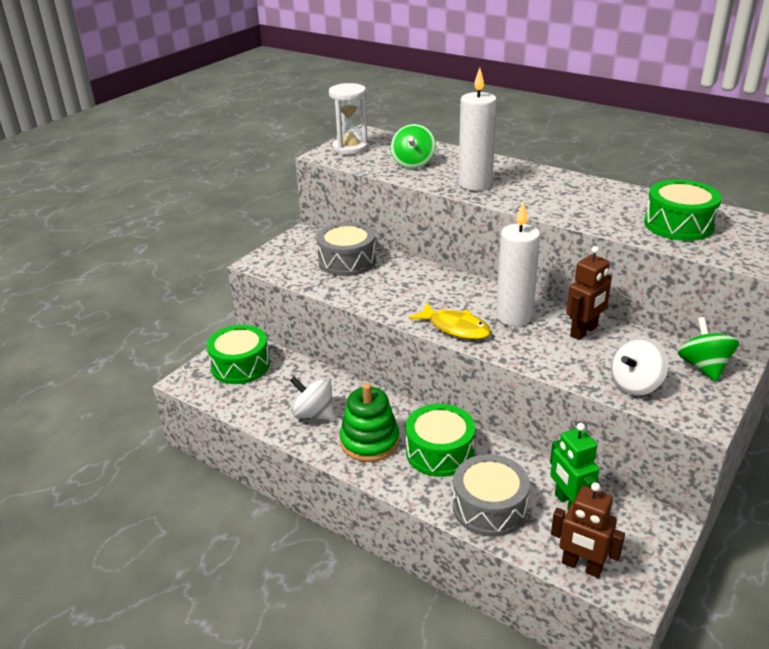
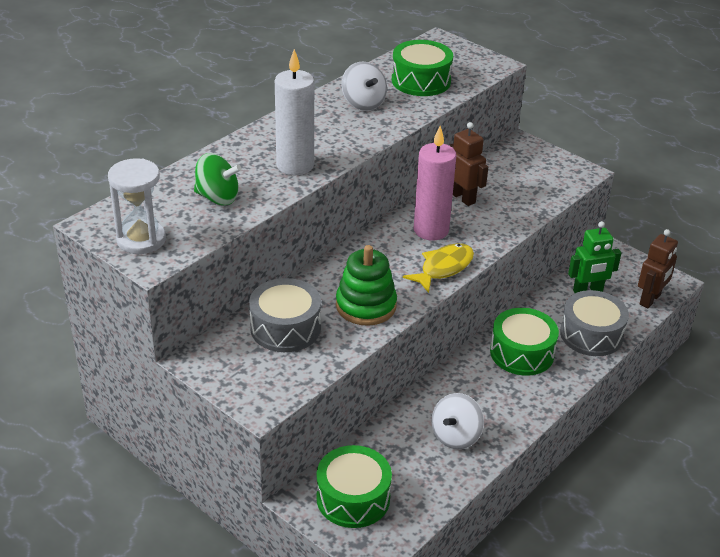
camera: 85 degrees left, 5 degrees up
(369, 441) = (503, 398): green stacking toy -> green stacking toy (366, 306)
(514, 316) = (431, 230): white candle -> pink candle
(635, 385) = (541, 190): white spinning top -> white spinning top (363, 103)
(703, 367) = (521, 155): green spinning top -> none

